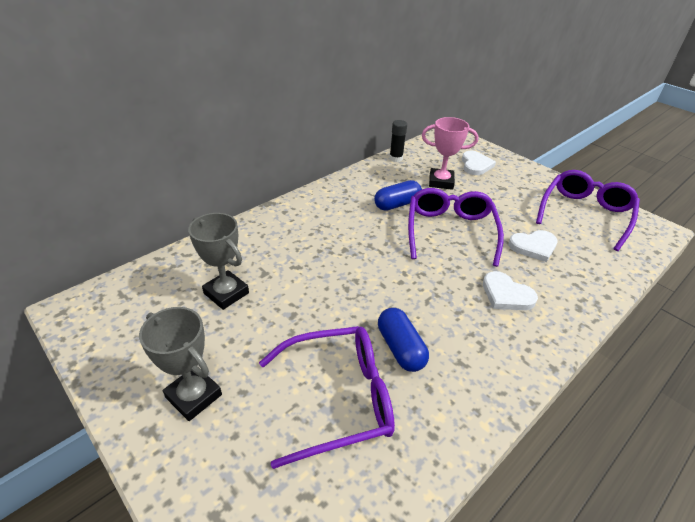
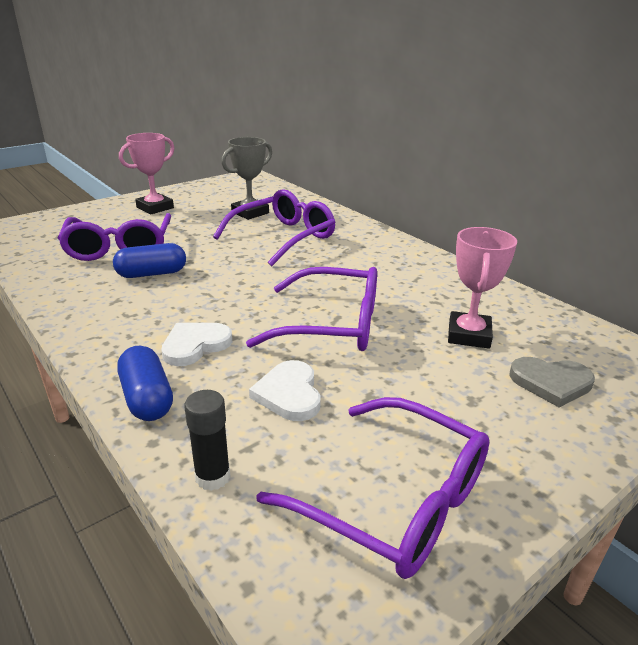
camera: 95 degrees right, 10 degrees down
(194, 396) = (155, 208): grey trophy -> pink trophy
(299, 262) = (283, 237): none -> purple glasses
(396, 158) = (529, 304): black glue stick -> black glue stick (213, 477)
(397, 204) = (394, 293): blue capsule -> blue capsule (147, 398)
(475, 165) = (551, 383): white heart -> grey heart

